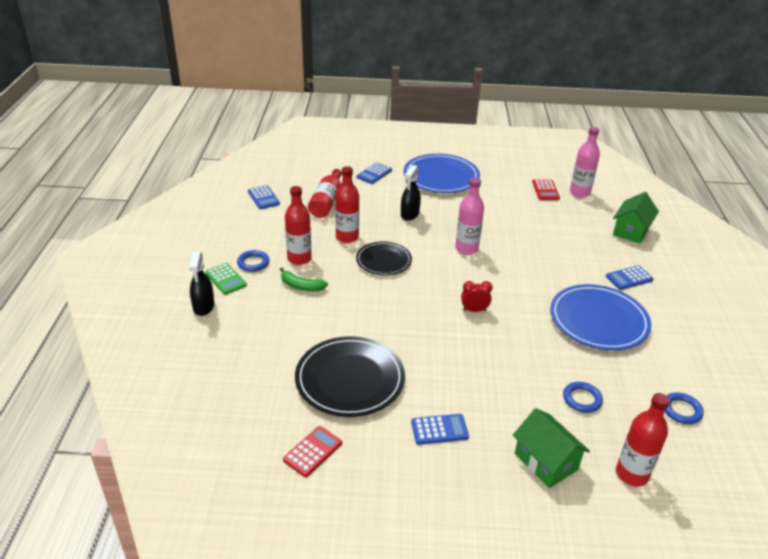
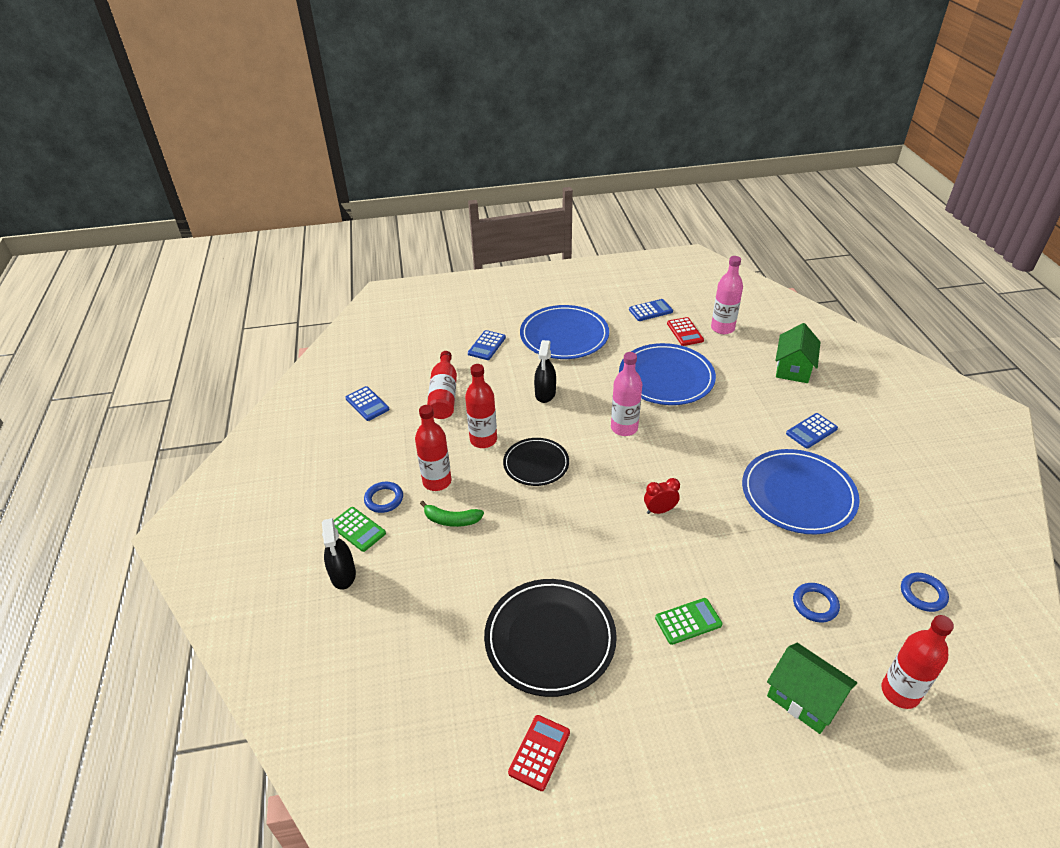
camera: 10 degrees left, 5 degrees up
(439, 430) = (674, 684): blue calculator -> blue calculator (650, 310)
(468, 390) = (688, 621): none -> green calculator
(516, 220) = (666, 377): none -> blue plate

